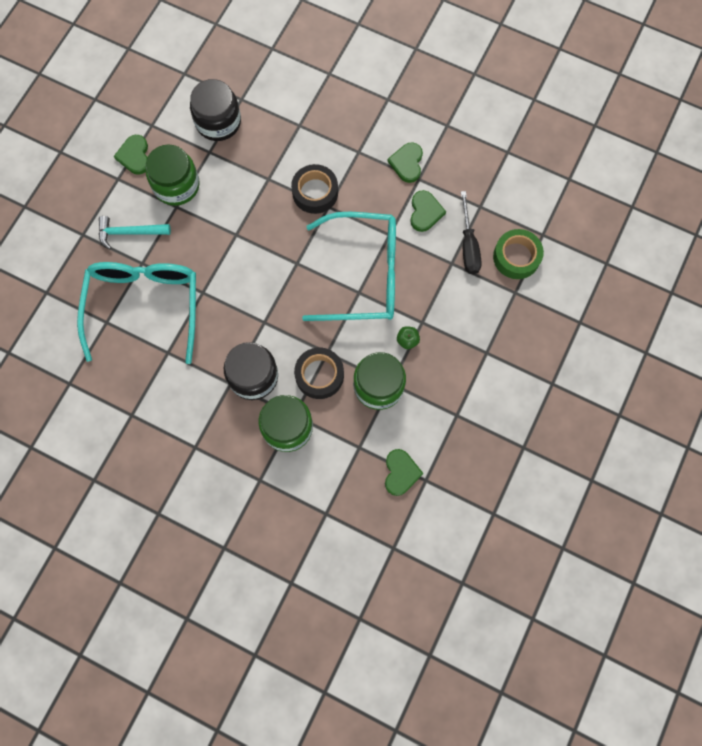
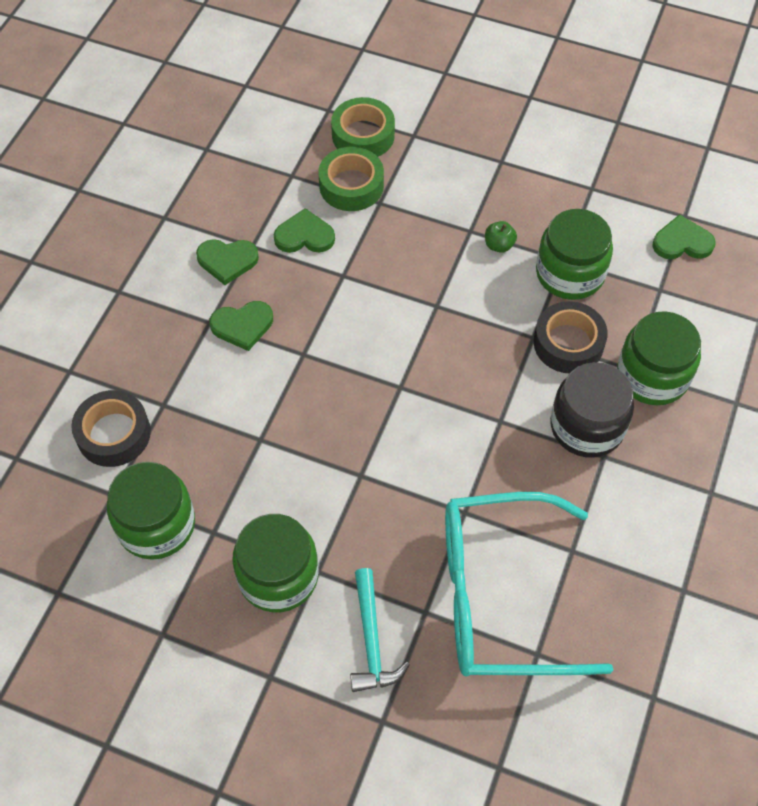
camera: 95 degrees left, 15 degrees down
(134, 156) = (224, 654): green heart -> green heart (242, 326)
(218, 122) = (156, 525): black jar -> green jar
(315, 192) = (280, 373): black tape -> black tape (113, 434)
(364, 275) = (408, 301): turquoise glasses -> none
(468, 245) = (351, 185): black screwdriver -> green tape

